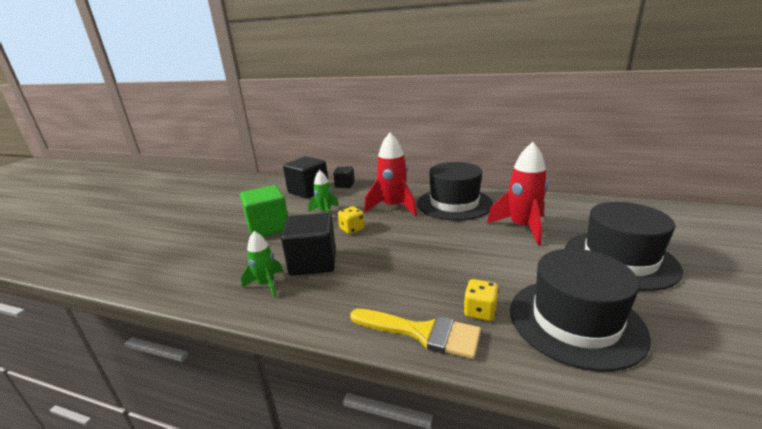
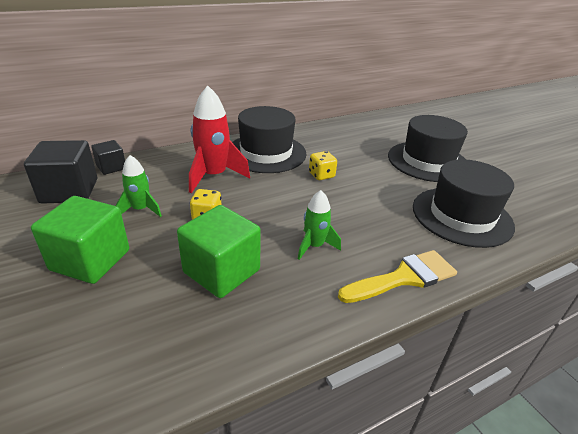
camera: 50 degrees left, 10 degrees up
(266, 284) = (209, 323): green rocket -> green rocket (314, 246)
(313, 262) = (221, 271): black cube -> green cube
(480, 312) = (412, 239): yellow dice -> yellow dice (321, 175)
(522, 227) = (346, 158): red rocket -> none

